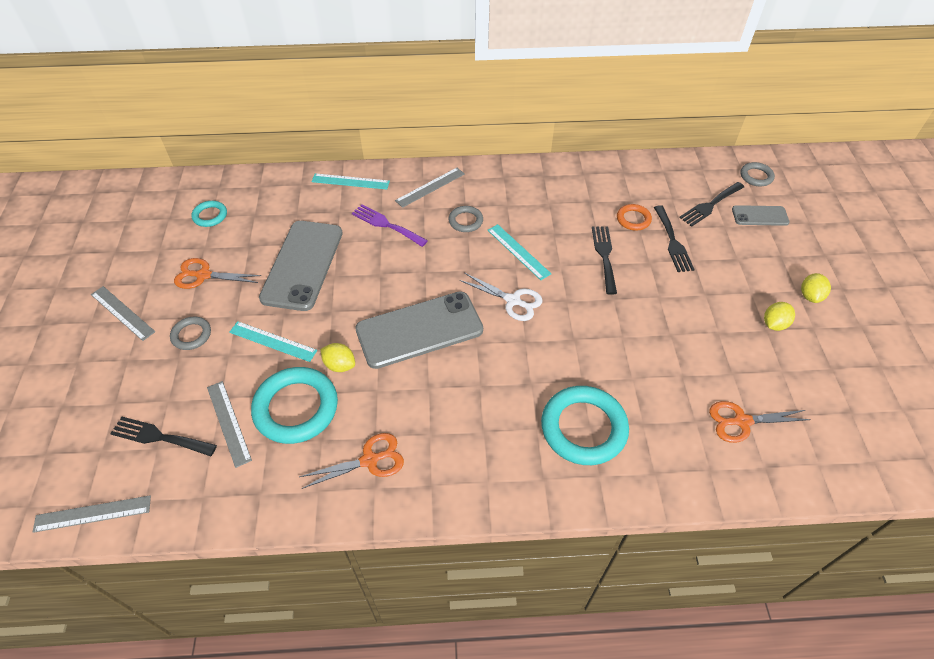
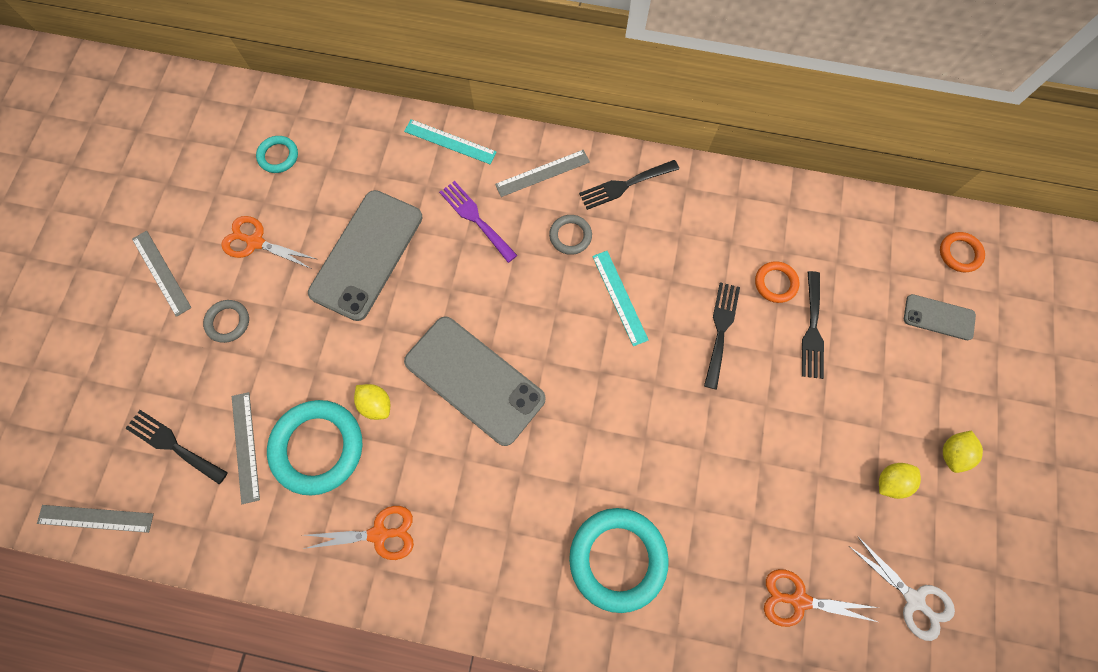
camera: 15 degrees right, 20 degrees up
(272, 341) = (312, 353): turquoise ruler -> none
(419, 330) = (474, 380): grey phone -> grey phone turned 45 degrees clockwise
(513, 301) = (591, 367): white scissors -> white scissors (914, 599)
(710, 205) = (880, 285): black fork -> black fork (624, 185)
(756, 176) = (959, 253): grey ring -> orange ring

